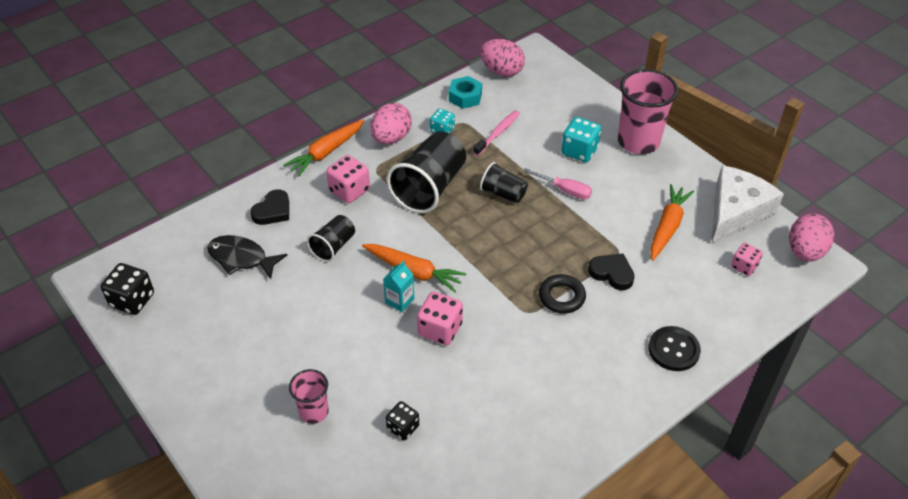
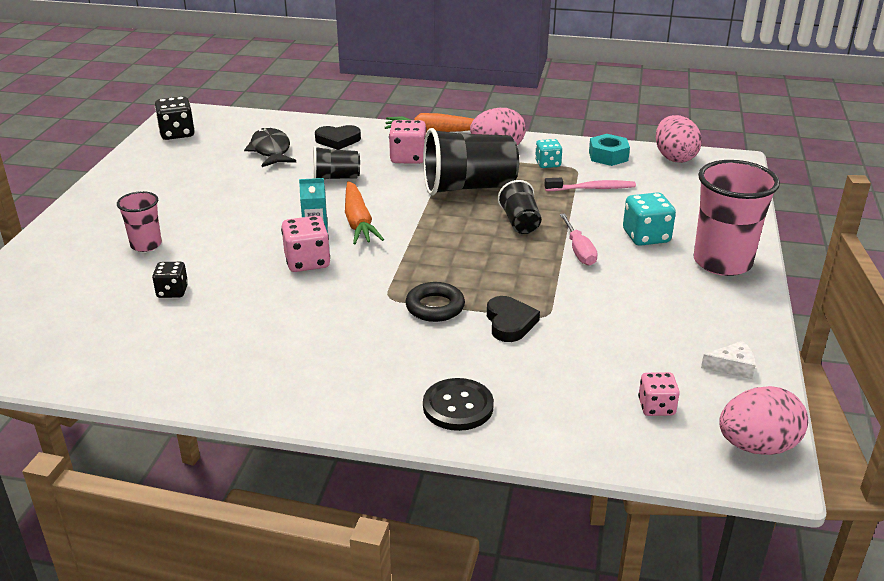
camera: 50 degrees right, 15 degrees down
(667, 227) = (631, 330): orange carrot -> none
(736, 212) = (732, 367): white cheese -> white cheese, size x0.41

